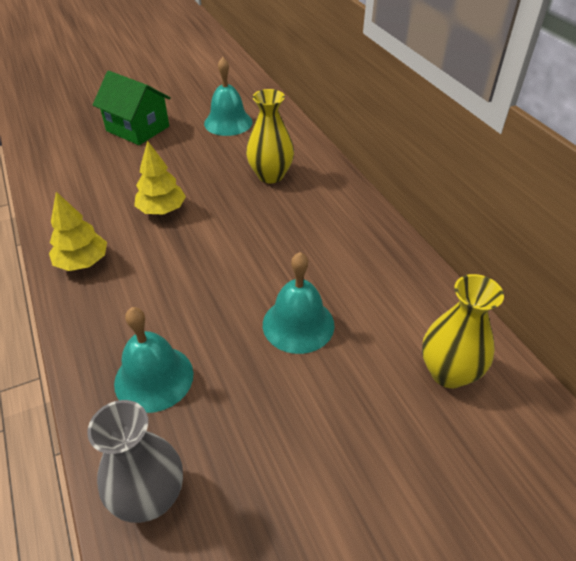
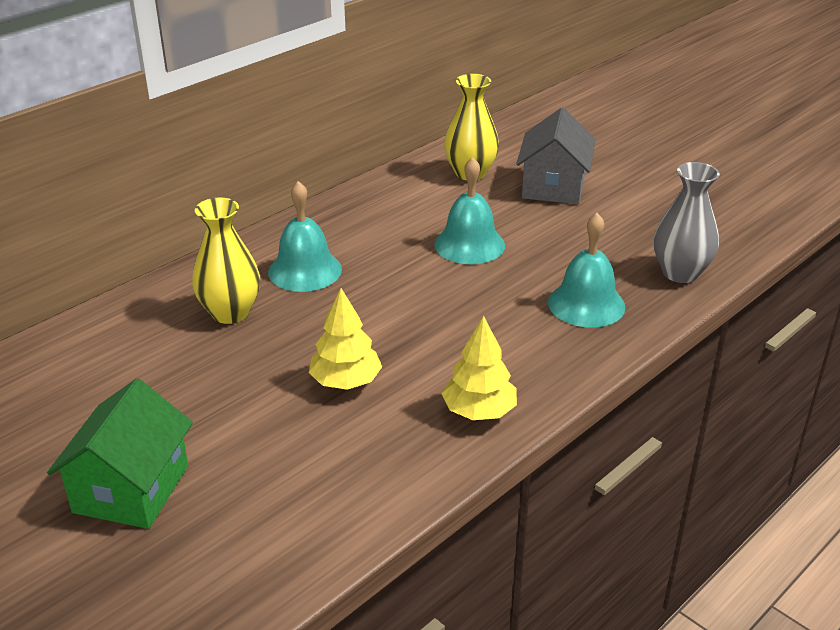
camera: 110 degrees left, 10 degrees down
(228, 122) = (90, 388): turquoise bell -> turquoise bell (305, 270)
(395, 448) = (553, 186): none -> grey house

